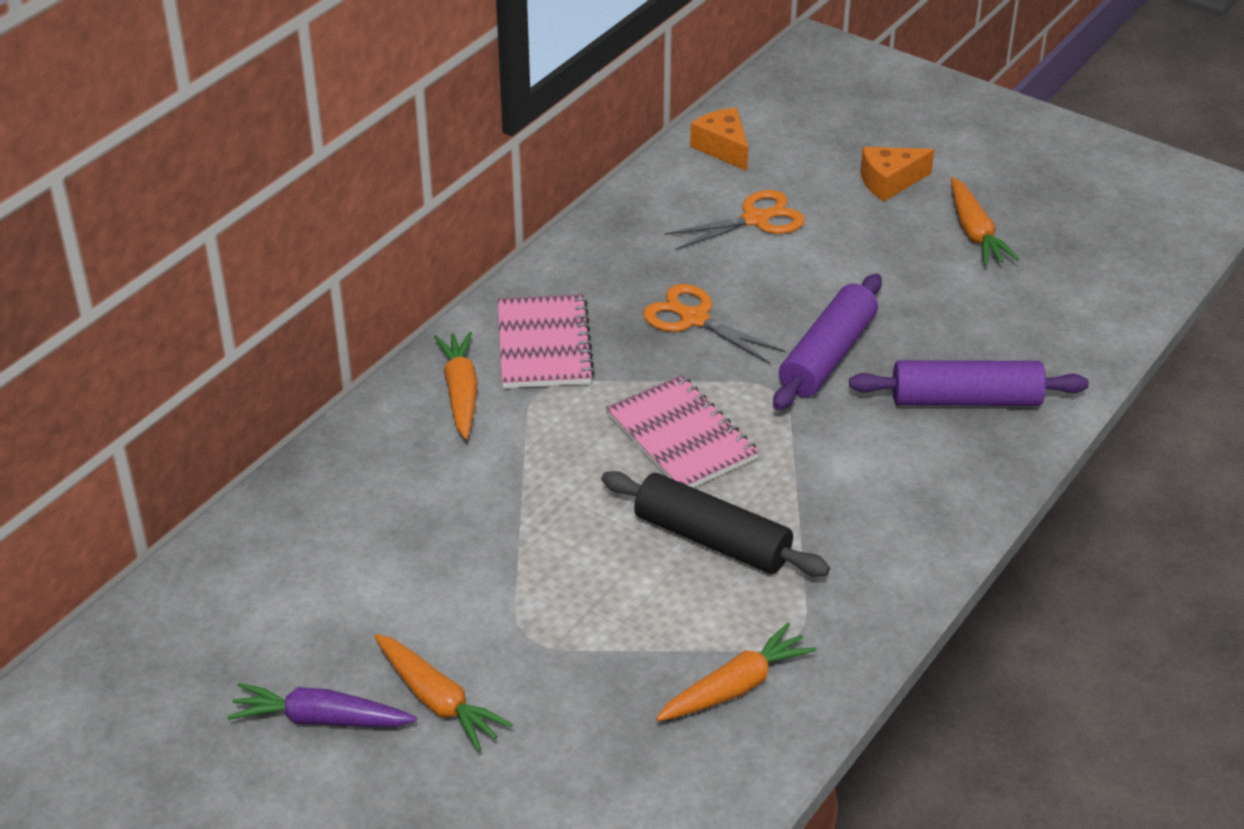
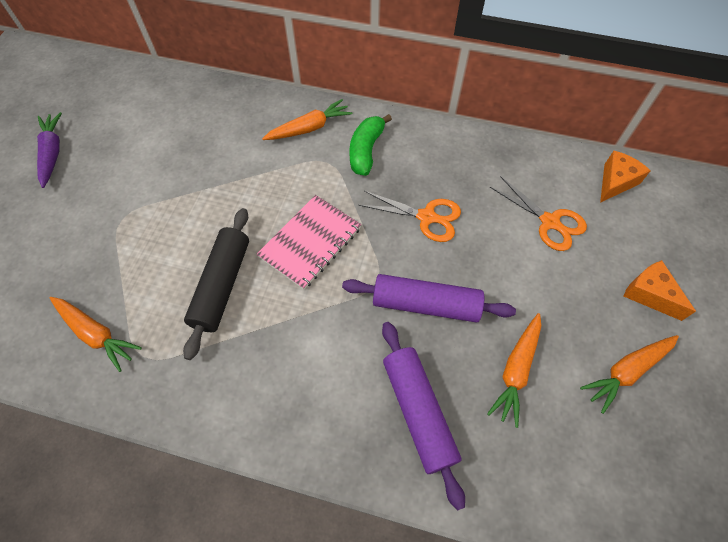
camera: 70 degrees right, 20 degrees up
(437, 700) = (70, 194): orange carrot -> orange carrot (516, 370)
(543, 345) = (366, 151): pink notebook -> green banana
(694, 319) = (426, 217): orange scissors -> orange scissors turned 90 degrees clockwise

